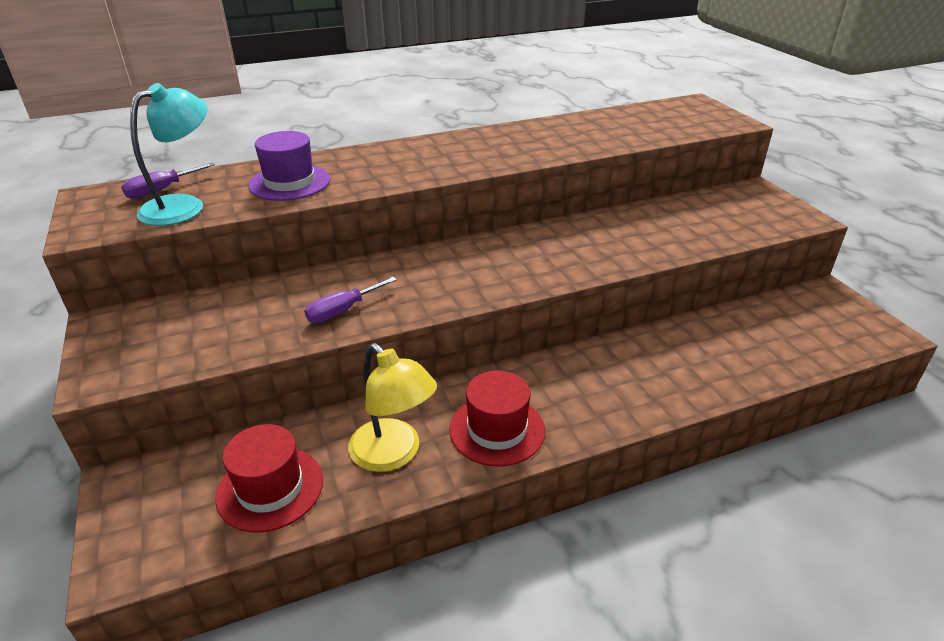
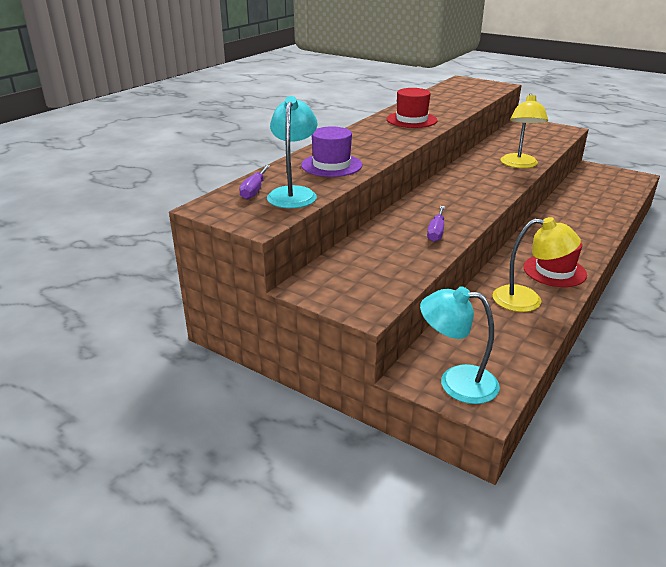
camera: 35 degrees left, 5 degrees down
(144, 516) = (456, 382): none -> turquoise lamp
(270, 488) = (496, 340): red hat -> red hat (411, 120)
(623, 252) = (519, 165): none -> yellow lamp

